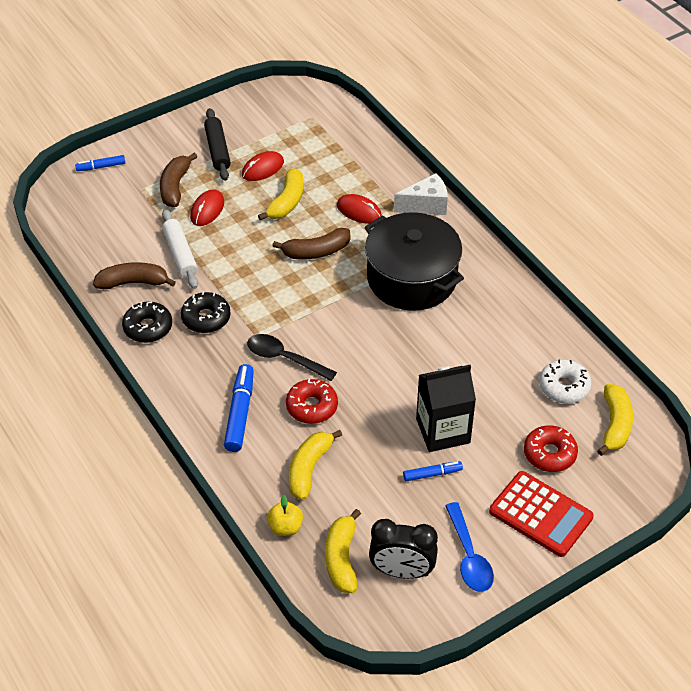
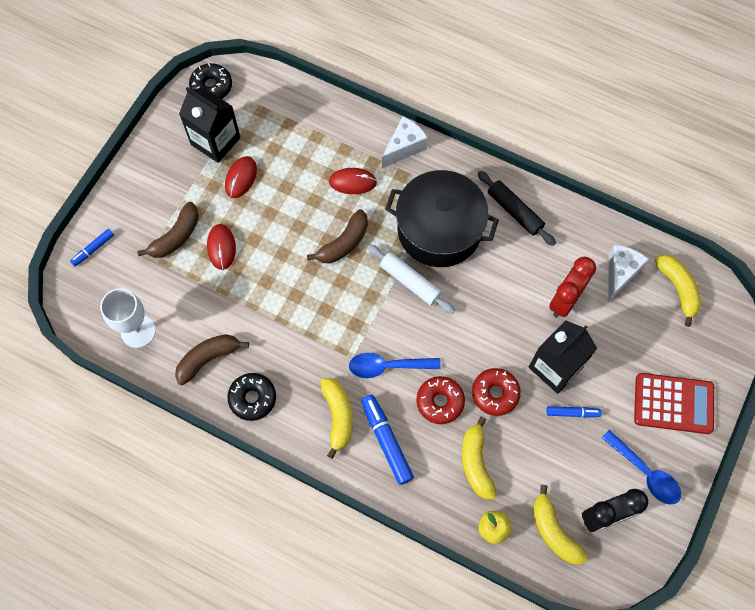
camera: 30 degrees left, 20 degrees up
(91, 238) = (138, 331): none -> white goblet
(175, 186) = (176, 237): brown banana -> brown banana turned 120 degrees counterclockwise
(180, 254) = (229, 307): white rolling pin -> white rolling pin (410, 282)
(206, 318) = (296, 361): black donut -> black donut (211, 87)
(217, 150) = (187, 177): black rolling pin -> black rolling pin (514, 211)
(261, 134) = (215, 141): none -> black carton
(284, 358) = (387, 366): black spoon -> blue spoon
(287, 202) = (285, 204): yellow banana -> yellow banana (338, 416)
(432, 474) = (572, 413): blue marker -> blue marker turned 45 degrees clockwise
(492, 383) = (565, 300): none -> red clock
(549, 454) = (647, 343): red donut -> red donut (495, 393)
(564, 387) = (620, 273): white donut -> white cheese

